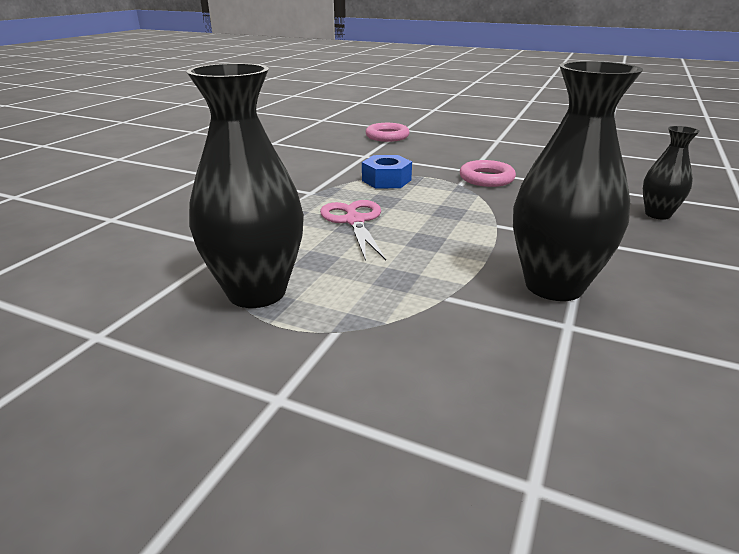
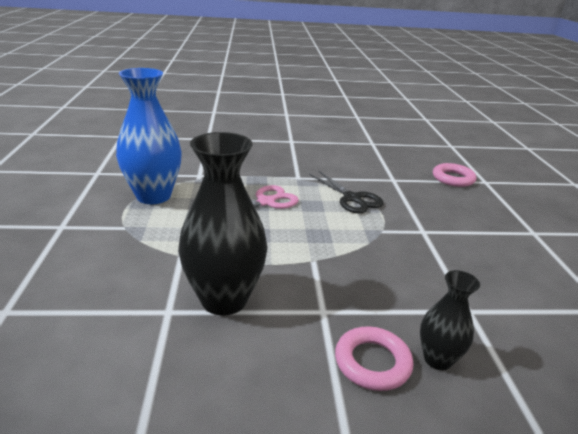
camera: 60 degrees right, 0 degrees up
(257, 292) = (153, 196): black vase -> blue vase
(386, 180) = (352, 198): blue nut -> black scissors
(486, 178) = (412, 241): pink ring -> pink ring (372, 362)

